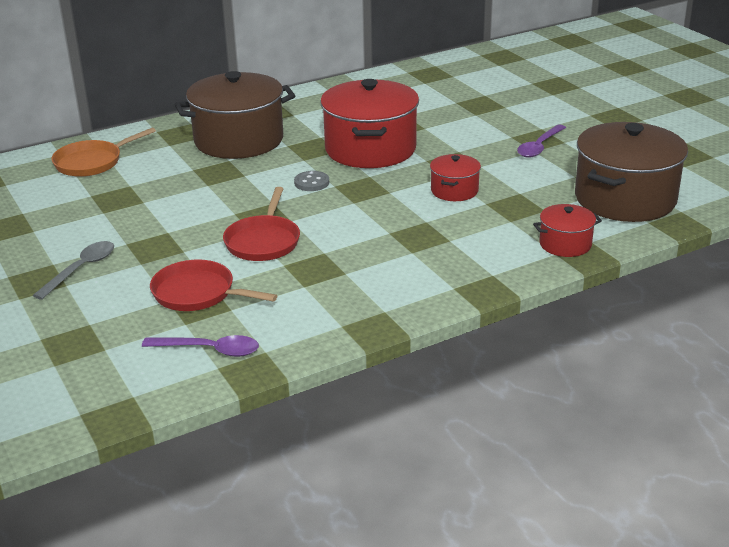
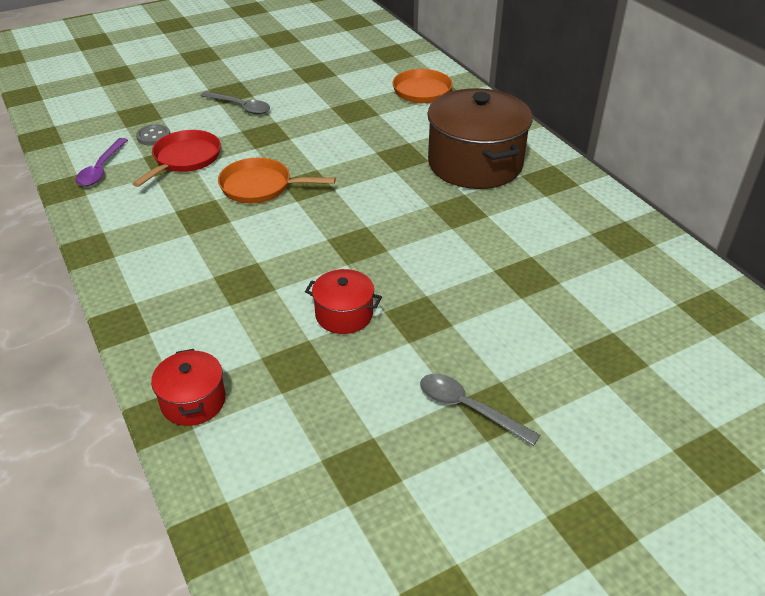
camera: 90 degrees right, 10 degrees up
(263, 241) = (260, 186): red pan -> orange pan
(311, 183) = (374, 211): grey button -> grey button (153, 136)
(370, 149) = (456, 251): red pot -> none
(539, 147) = (468, 408): purple spoon -> grey spoon
(625, 199) = (298, 485): brown pot -> none

